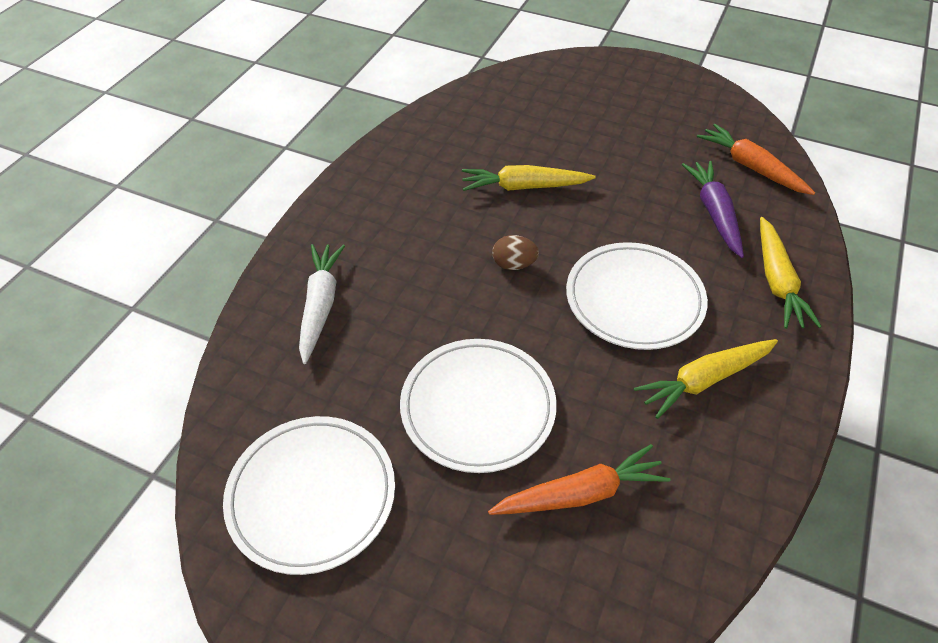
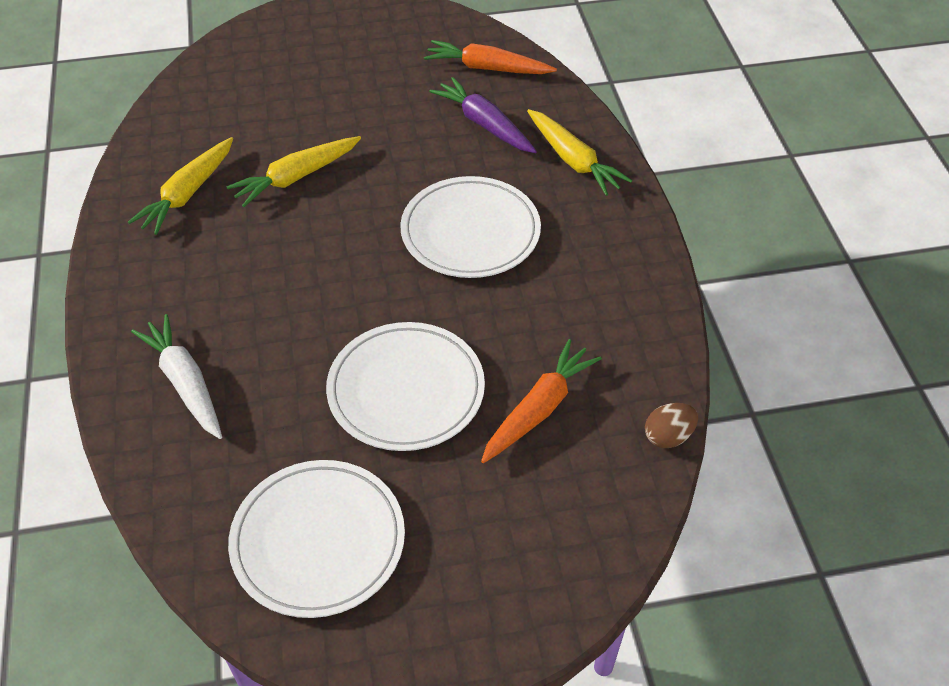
camera: 35 degrees left, 0 degrees up
(514, 264) = (342, 253): brown egg -> brown egg (668, 436)
(704, 380) = (571, 270): yellow carrot -> yellow carrot (187, 194)

